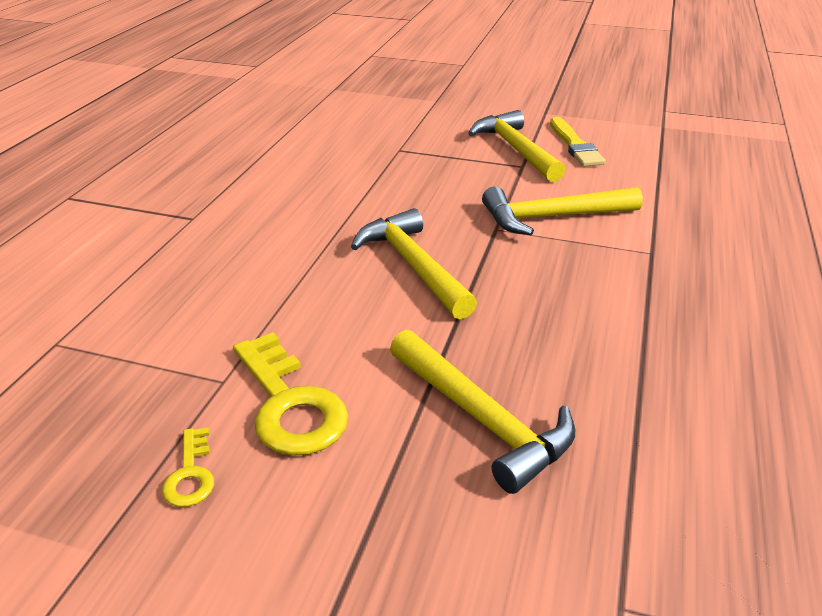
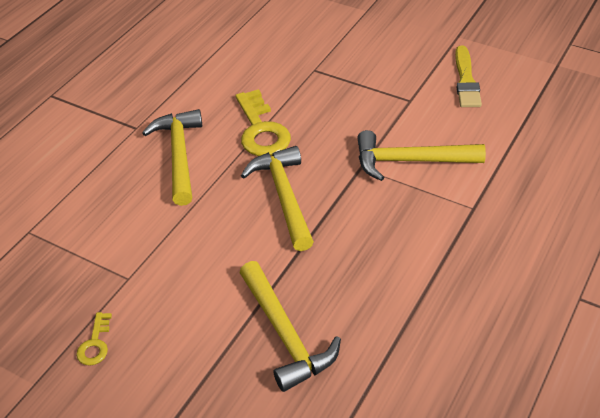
camera: 15 degrees right, 10 degrees up
(289, 404) = (165, 303): yellow key -> yellow key (261, 130)
(515, 149) = (412, 80): yellow hammer -> yellow hammer (179, 155)

